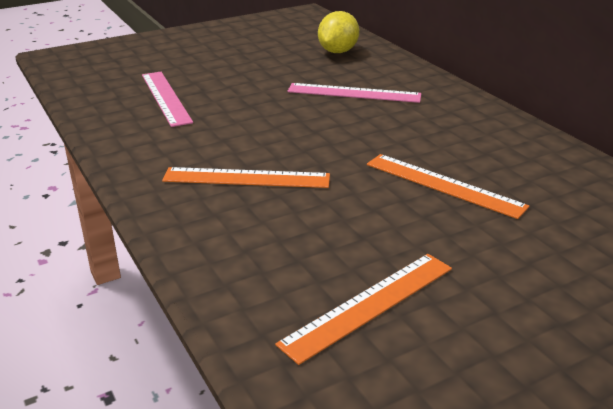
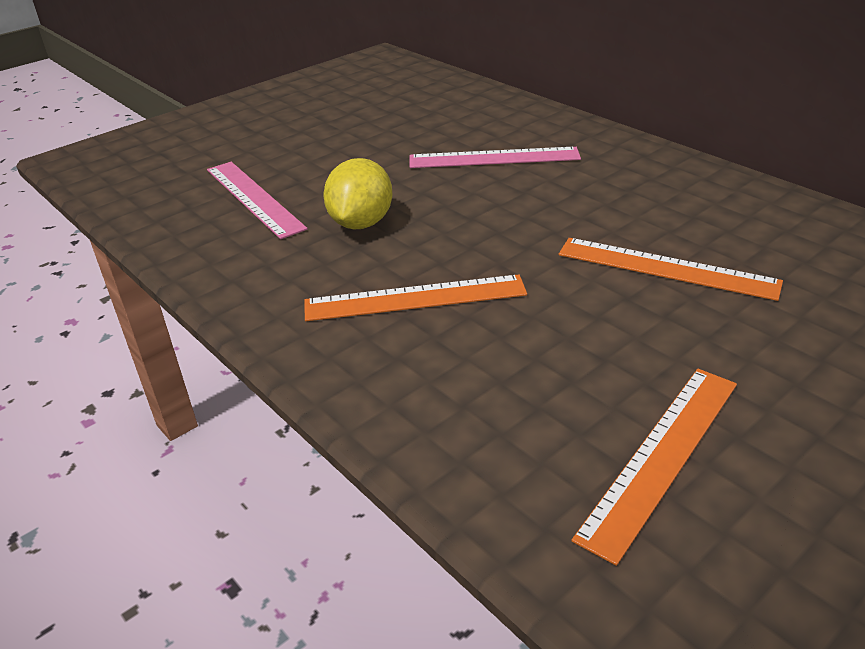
camera: 10 degrees left, 5 degrees up
(338, 52) = (446, 104): yellow lemon -> yellow lemon (361, 223)

